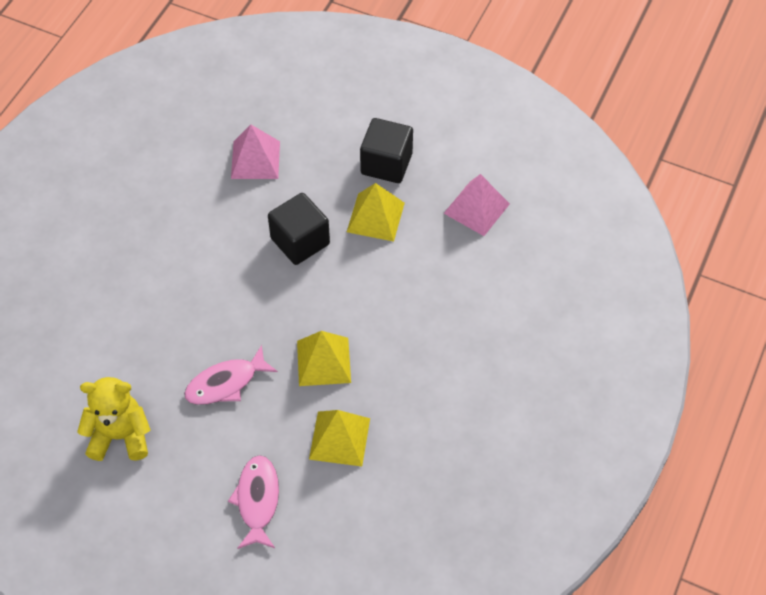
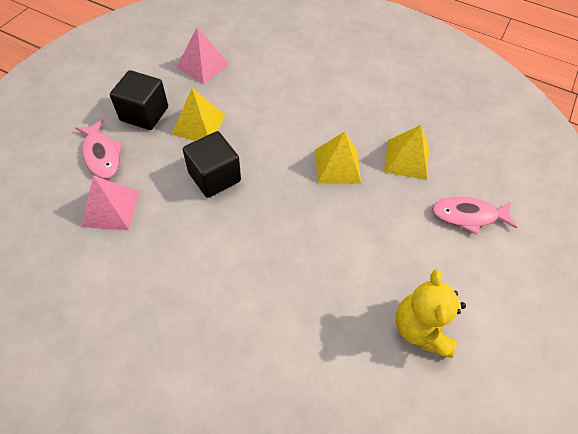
camera: 90 degrees left, 0 degrees up
(226, 383) = (359, 237): pink fish -> pink fish (101, 154)

